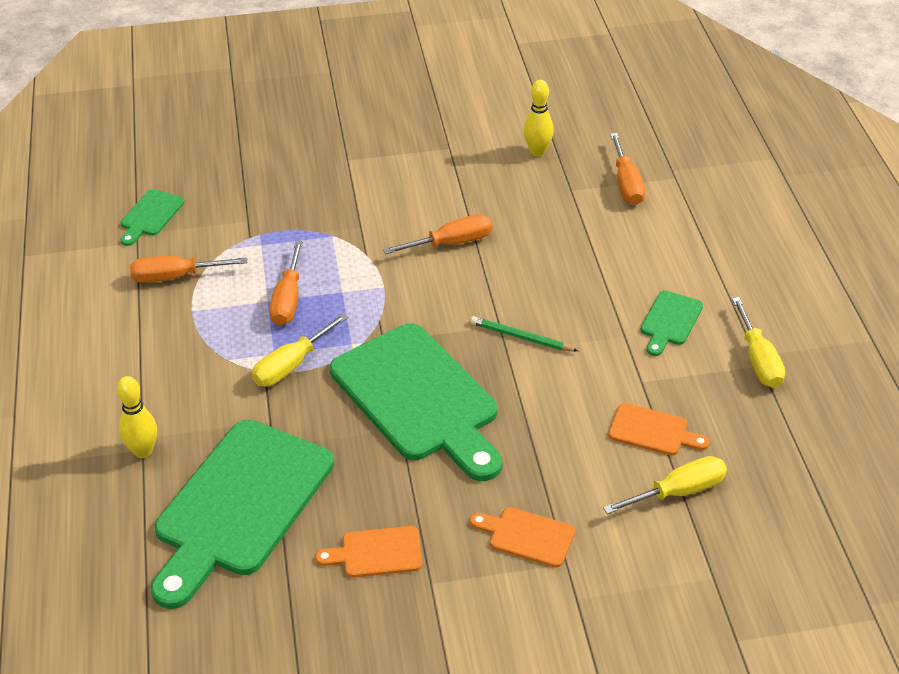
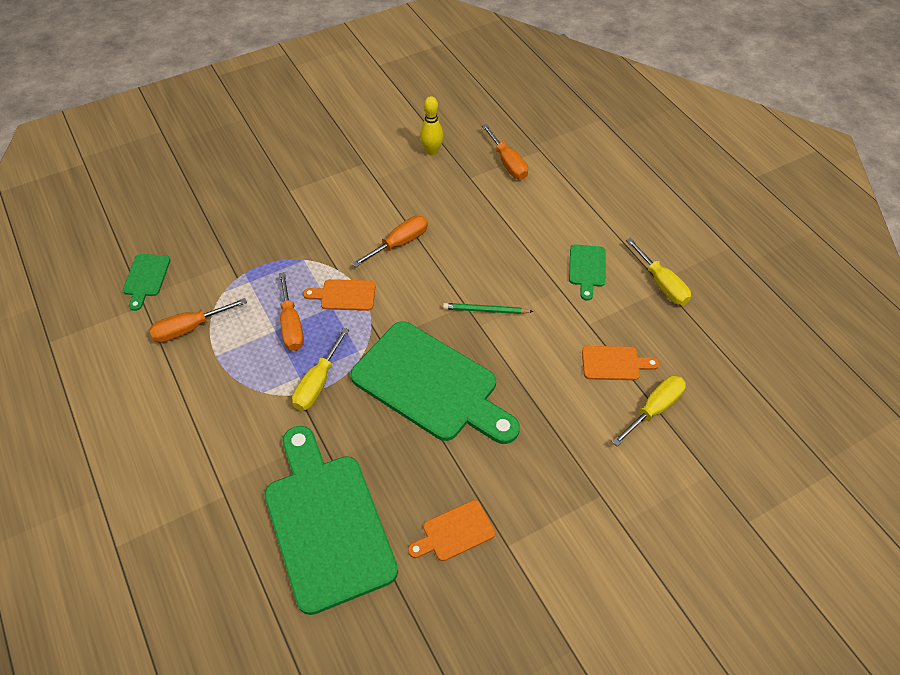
camera: 20 degrees left, 10 degrees up
(143, 451) = (226, 497): yellow bowling pin -> none
(239, 505) = (327, 523): green cutting board -> green cutting board turned 150 degrees clockwise
(527, 536) = (562, 481): orange cutting board -> orange cutting board (344, 295)

